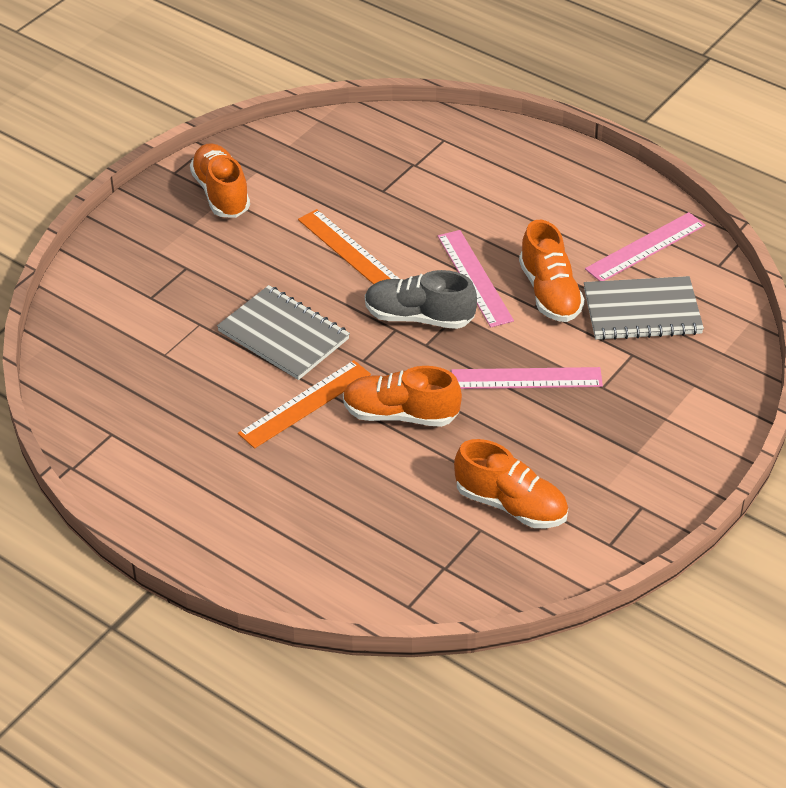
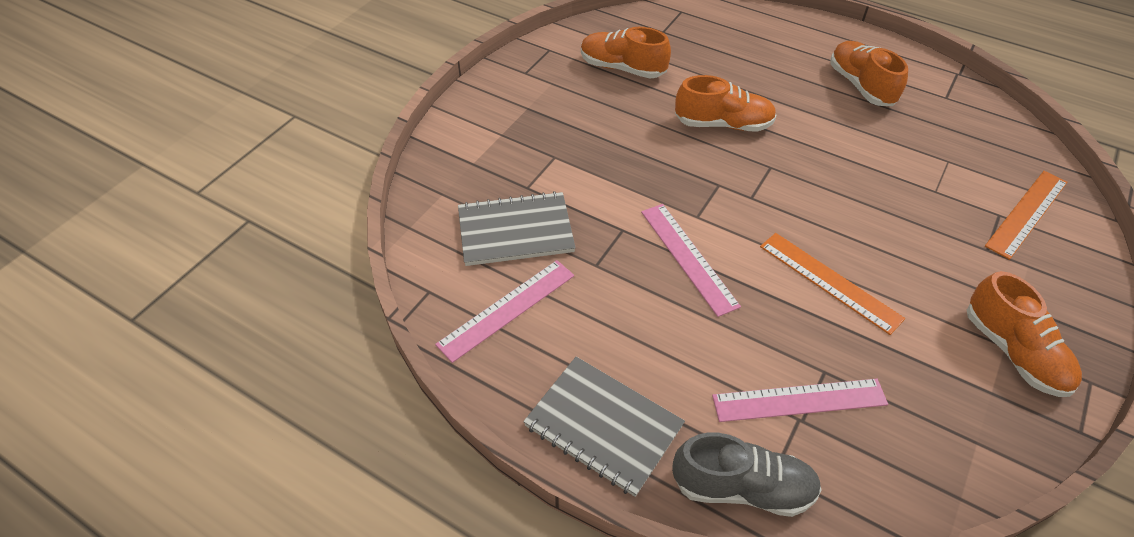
camera: 175 degrees right, 5 degrees up
(283, 335) = (852, 185): grey notebook -> grey notebook (603, 426)
(305, 404) = (805, 128): orange ruler -> orange ruler (1027, 213)
(419, 317) = (733, 210): grey shoe -> grey shoe (742, 488)
(526, 378) = (622, 159): pink ruler -> pink ruler (799, 400)
(549, 293) = (609, 245): orange shoe -> orange shoe (861, 86)

